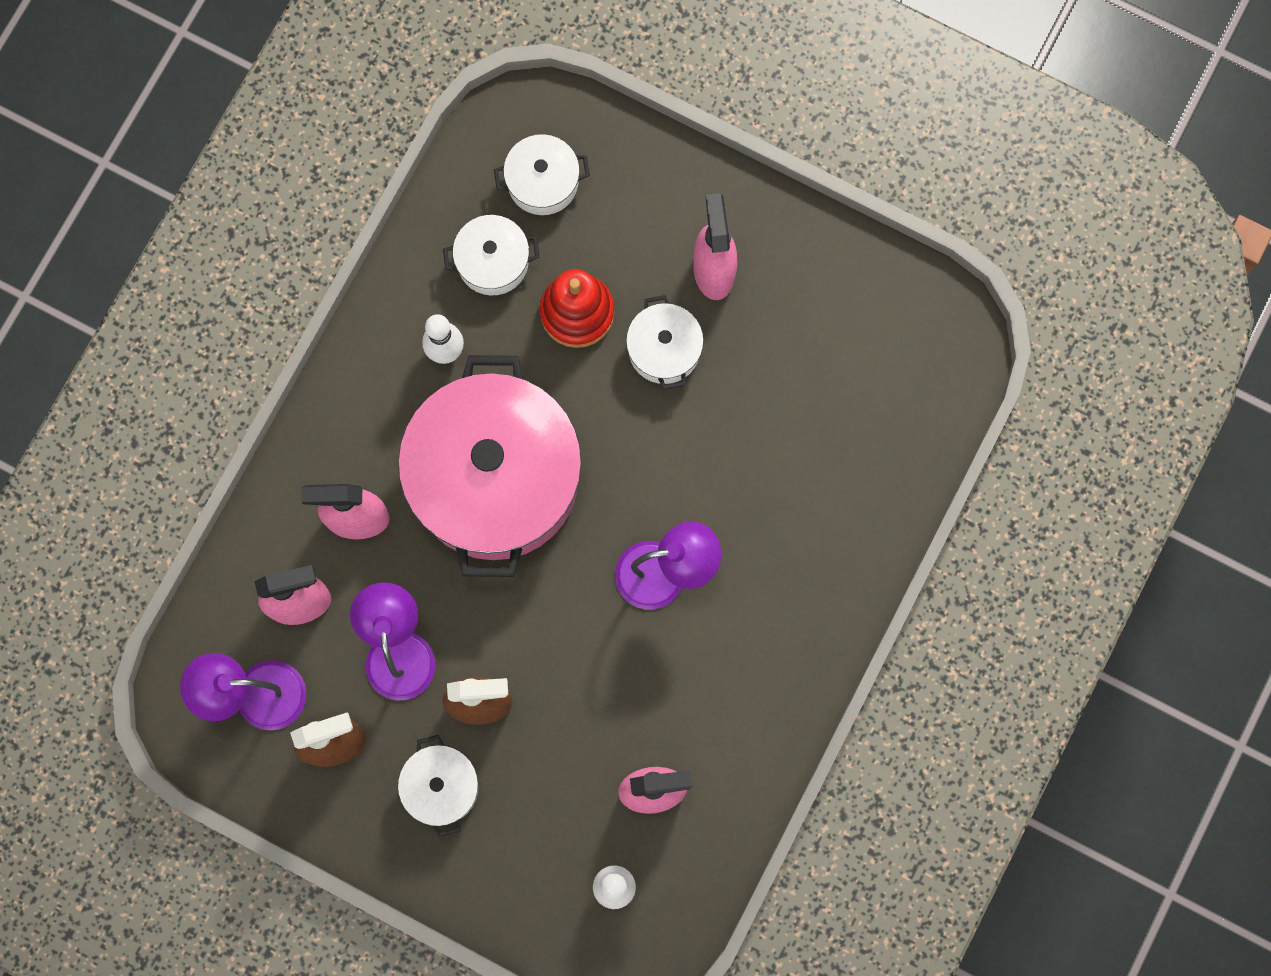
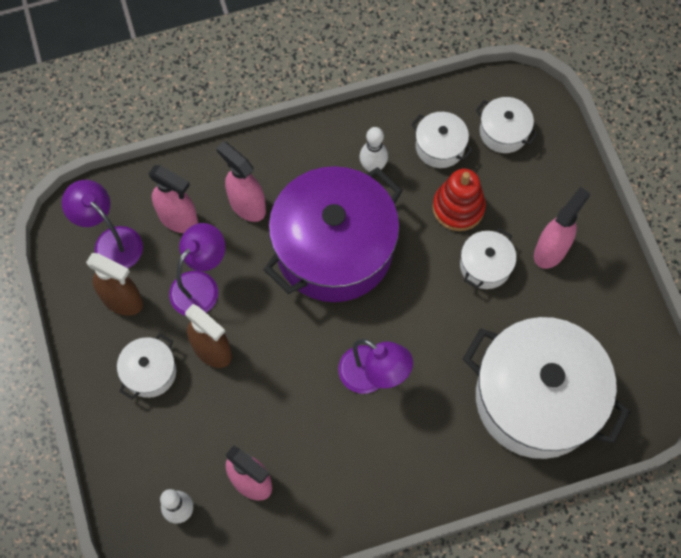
camera: 45 degrees right, 10 degrees down
(495, 479) = (334, 249): pink pot -> purple pot
(843, 440) = (536, 398): none -> white pot

